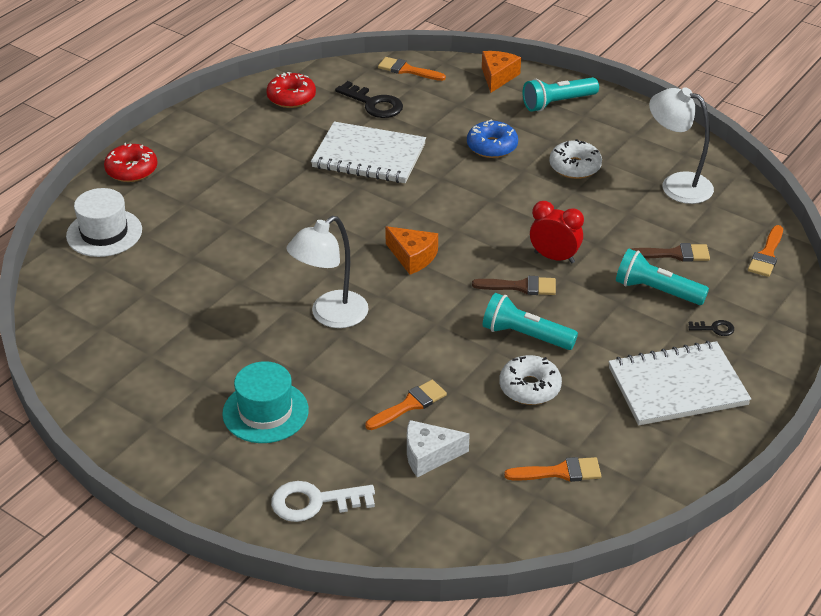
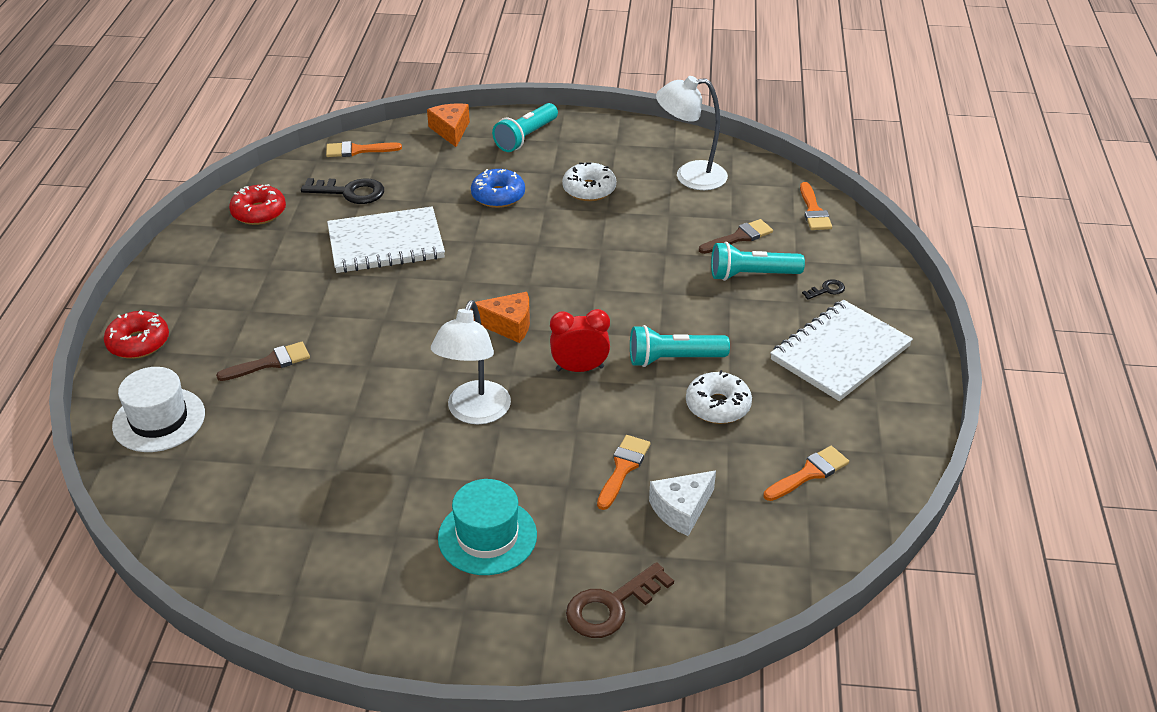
camera: 30 degrees left, 0 degrees up
(314, 502) = (611, 606): white key -> brown key
(520, 286) = (631, 315): brown brush -> brown brush (270, 362)
(554, 257) = (639, 277): red clock -> red clock (579, 368)

